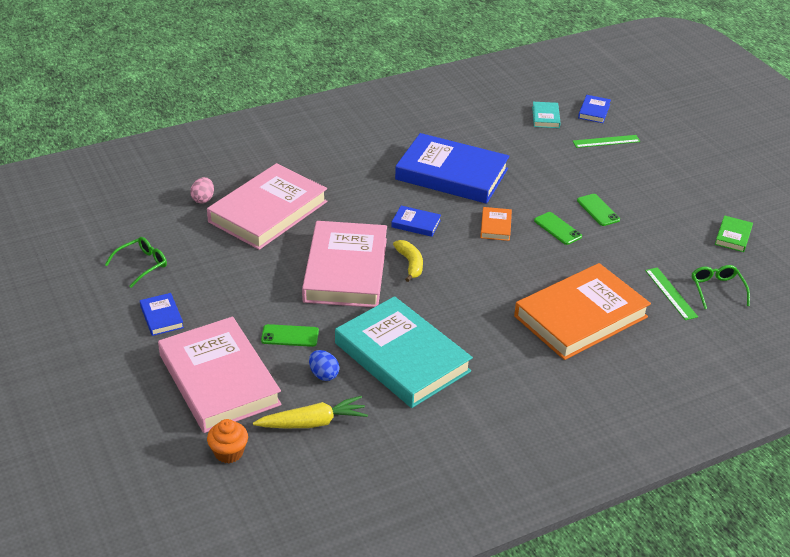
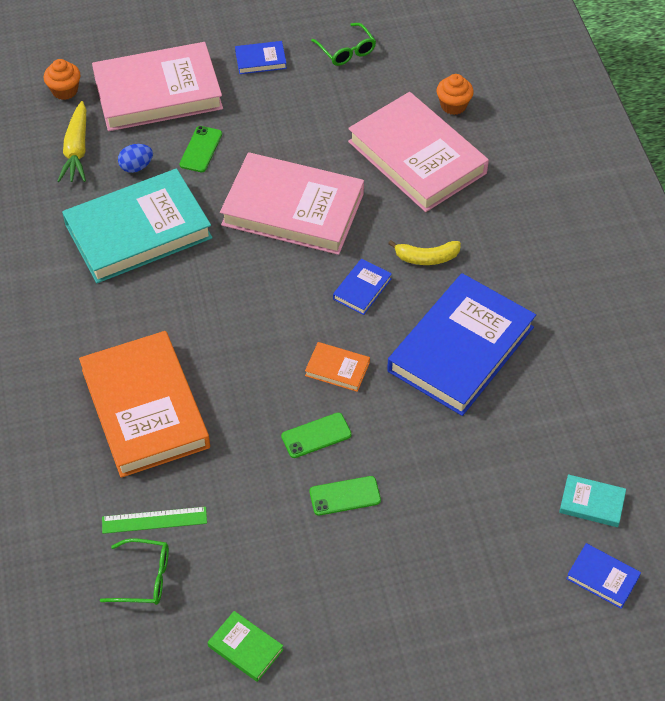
camera: 105 degrees right, 15 degrees up
(203, 199) = (453, 105): pink egg -> orange cupcake
(410, 264) = (287, 268): yellow banana -> yellow banana (426, 258)
(606, 141) = (513, 565): green ruler -> none

